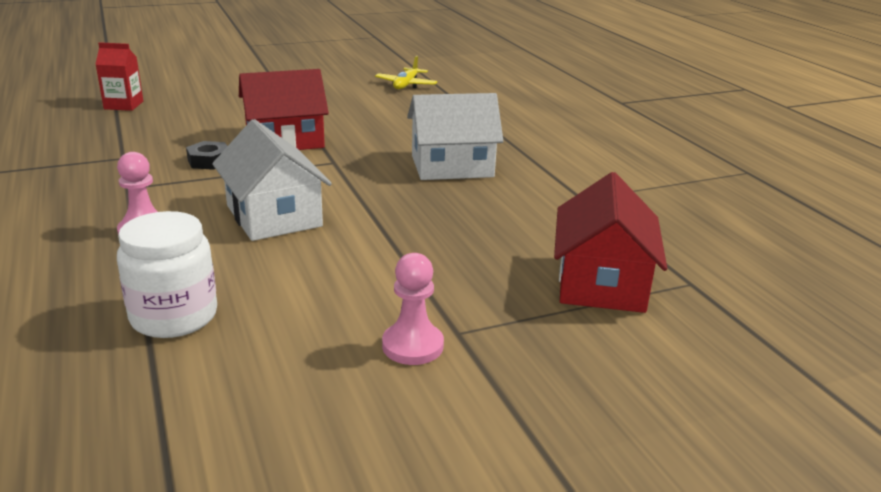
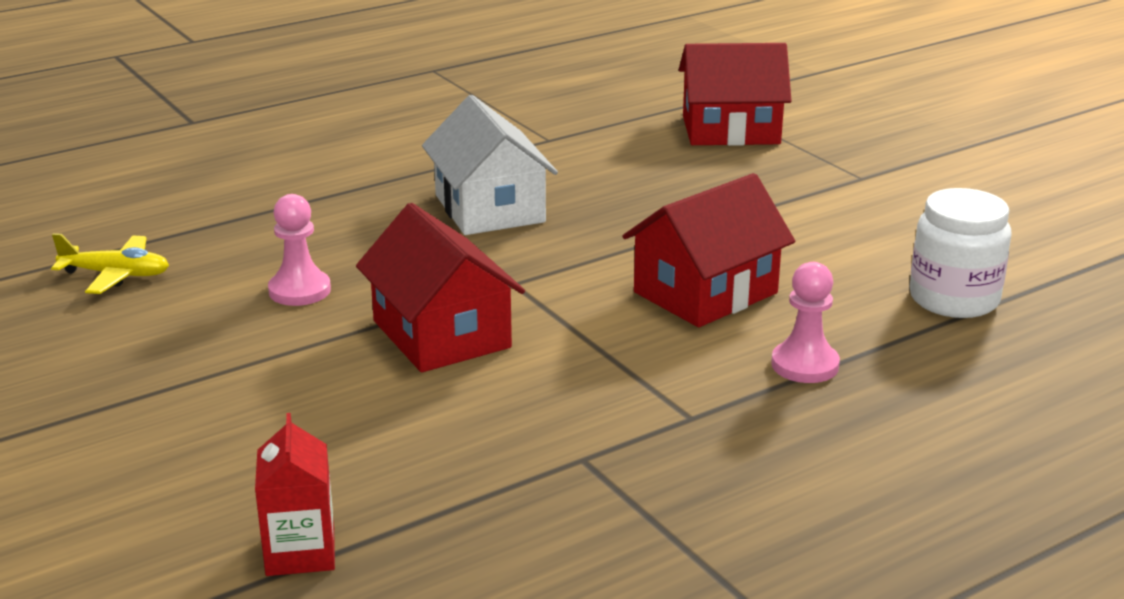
camera: 100 degrees left, 0 degrees up
(209, 161) = (557, 377): black nut -> none
(273, 216) = (705, 293): white house -> red house
(412, 346) = (896, 192): pink pawn -> pink pawn (299, 290)

